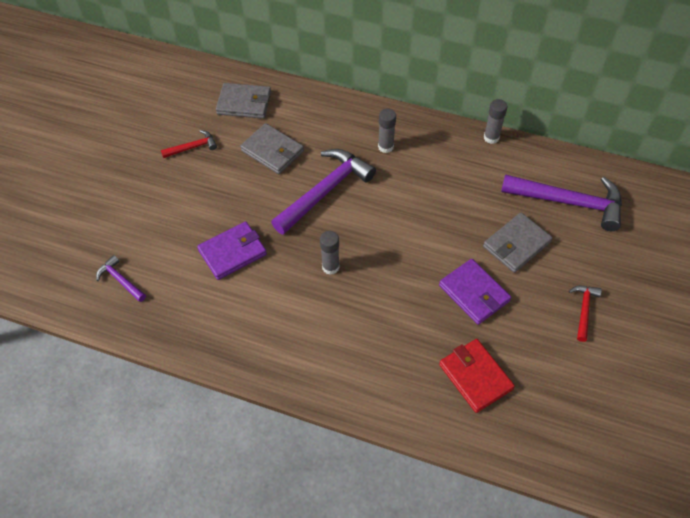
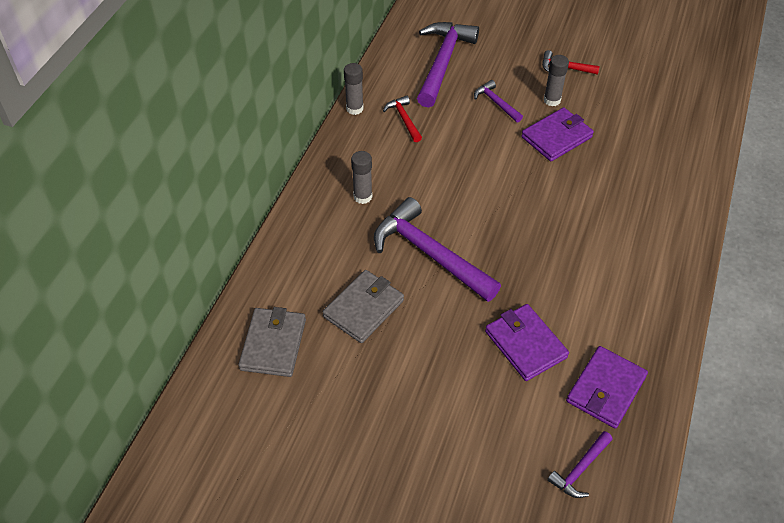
camera: 90 degrees left, 5 degrees down
(186, 305) = (606, 389): none -> purple wallet
(192, 147) = (352, 403): red hammer -> red hammer (404, 119)
(330, 267) = (537, 249): grey glue stick -> grey glue stick (552, 100)
(475, 377) = (647, 143): red wallet -> none
(516, 244) = (496, 103): grey wallet -> purple hammer

